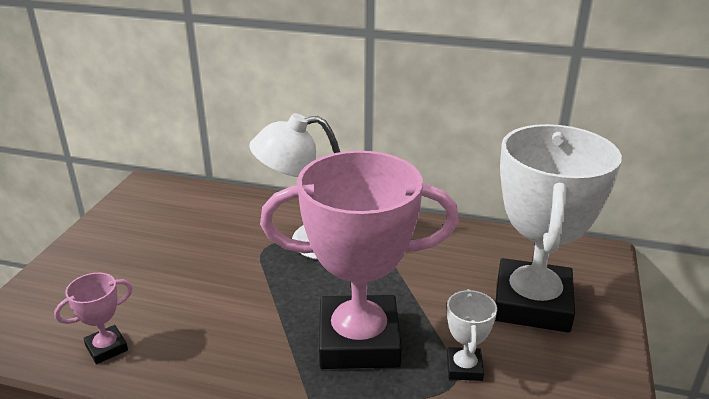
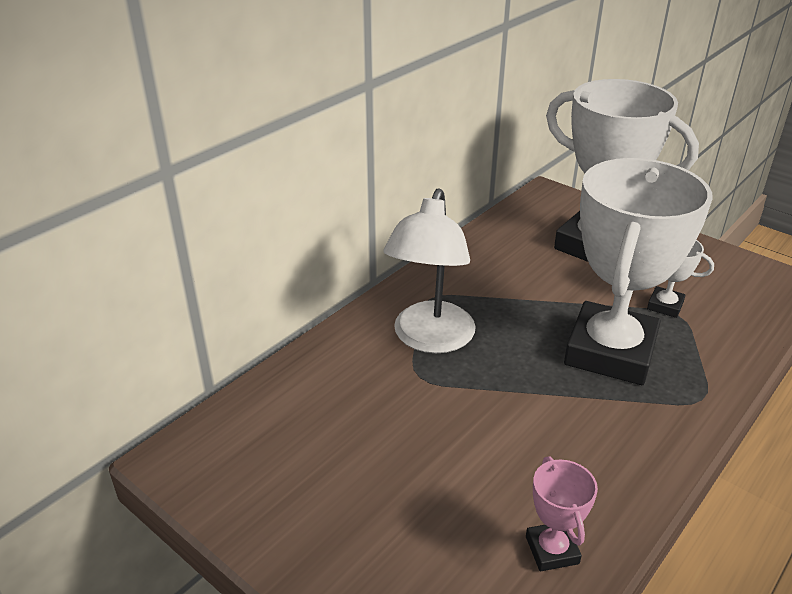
camera: 65 degrees left, 5 degrees up
(359, 340) = (610, 351): pink trophy -> white trophy

